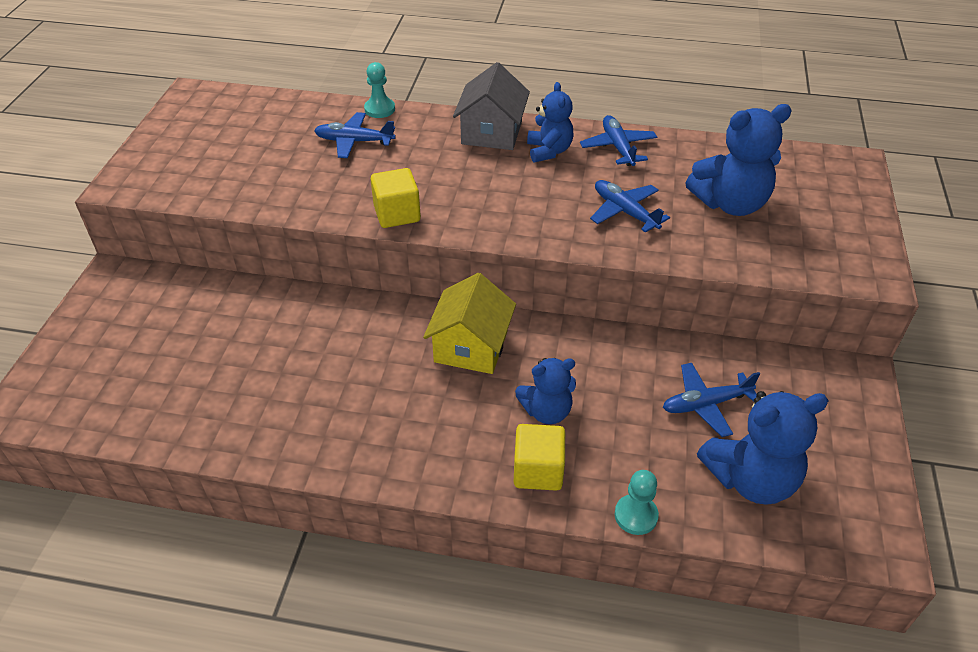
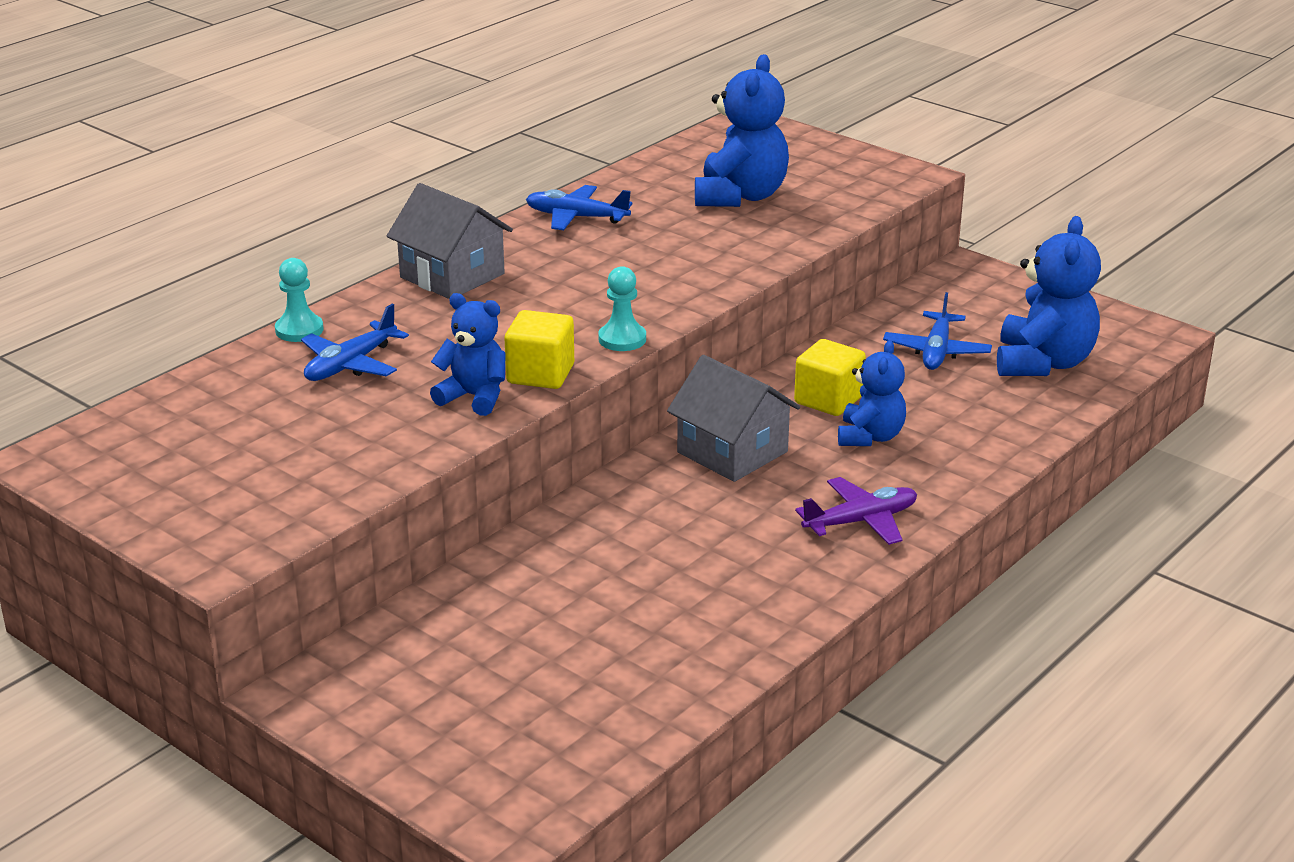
camera: 60 degrees left, 15 degrees down
(429, 448) = (861, 521): none -> purple plane
(471, 346) = (732, 452): yellow house -> grey house
(538, 471) = (945, 467): yellow cube -> yellow cube (828, 400)
(549, 151) = (533, 255): blue teddy bear -> blue teddy bear (474, 397)
(624, 211) = (691, 249): blue plane -> none
(636, 515) = (1040, 433): turquoise pawn -> turquoise pawn (622, 339)

